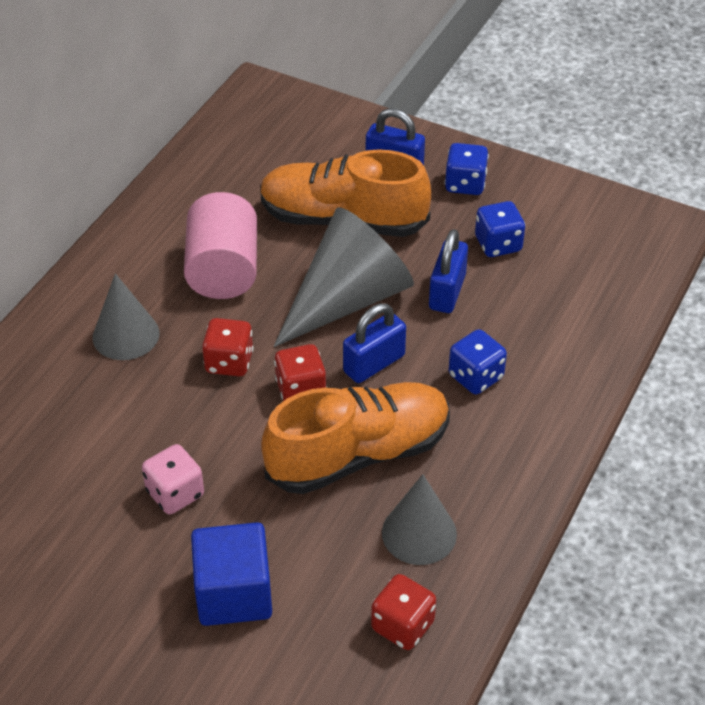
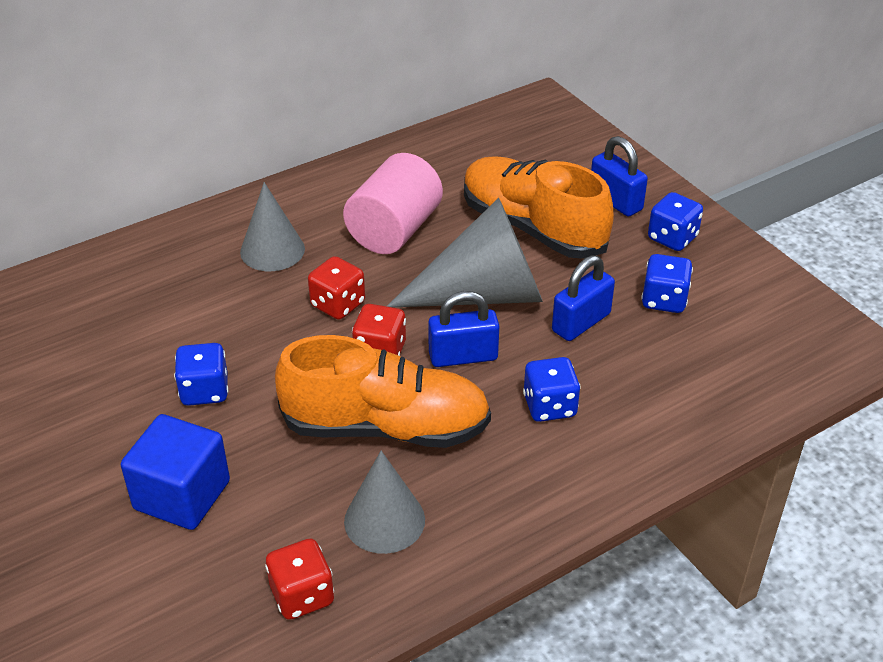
camera: 30 degrees right, 5 degrees down
(175, 493) = (205, 391): pink dice -> blue dice

